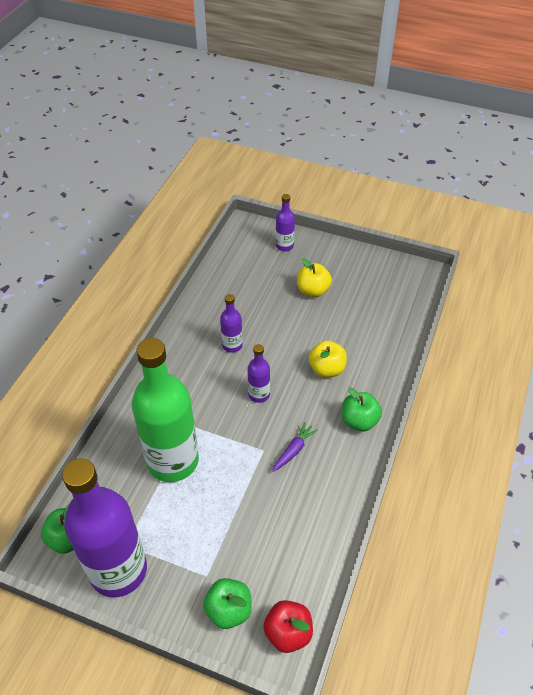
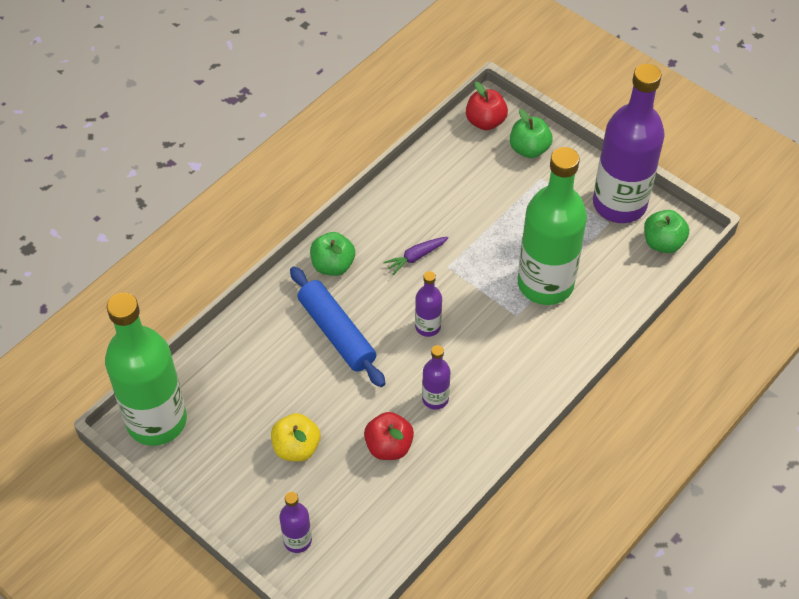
camera: 160 degrees left, 5 degrees up
(252, 308) = (389, 446): none -> red apple
(326, 369) = (336, 333): yellow apple -> blue rolling pin
(412, 280) = (157, 421): none -> green bottle

